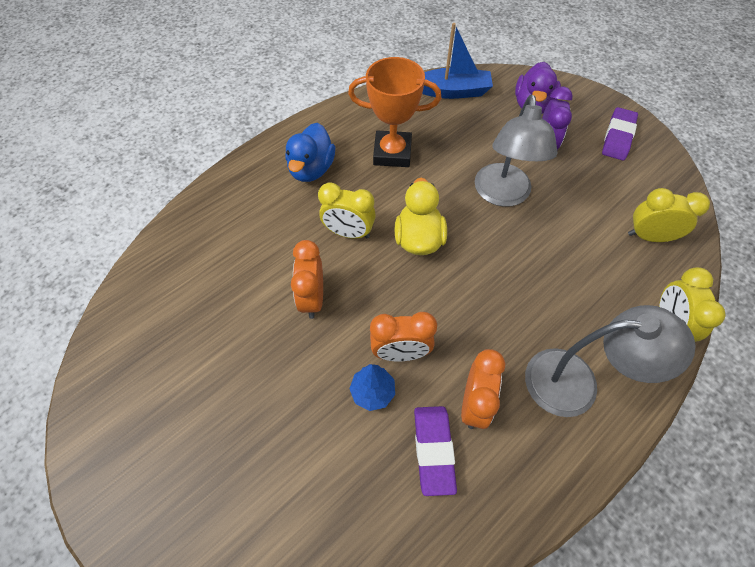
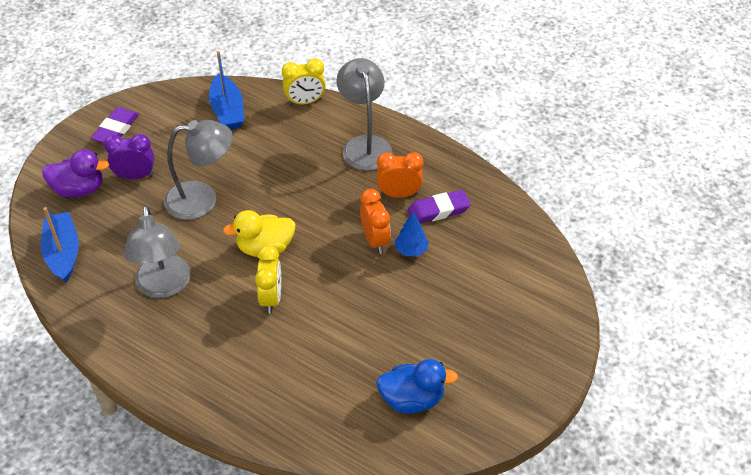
camera: 105 degrees left, 10 degrees down
(311, 169) = (198, 347): blue duck -> blue duck (412, 399)
(312, 298) = (345, 306): orange clock -> none
(392, 153) = (164, 286): orange trophy -> grey lamp
(618, 137) = (116, 129): purple eraser -> purple eraser turned 75 degrees counterclockwise
(649, 237) = (227, 111): yellow clock -> blue boat

